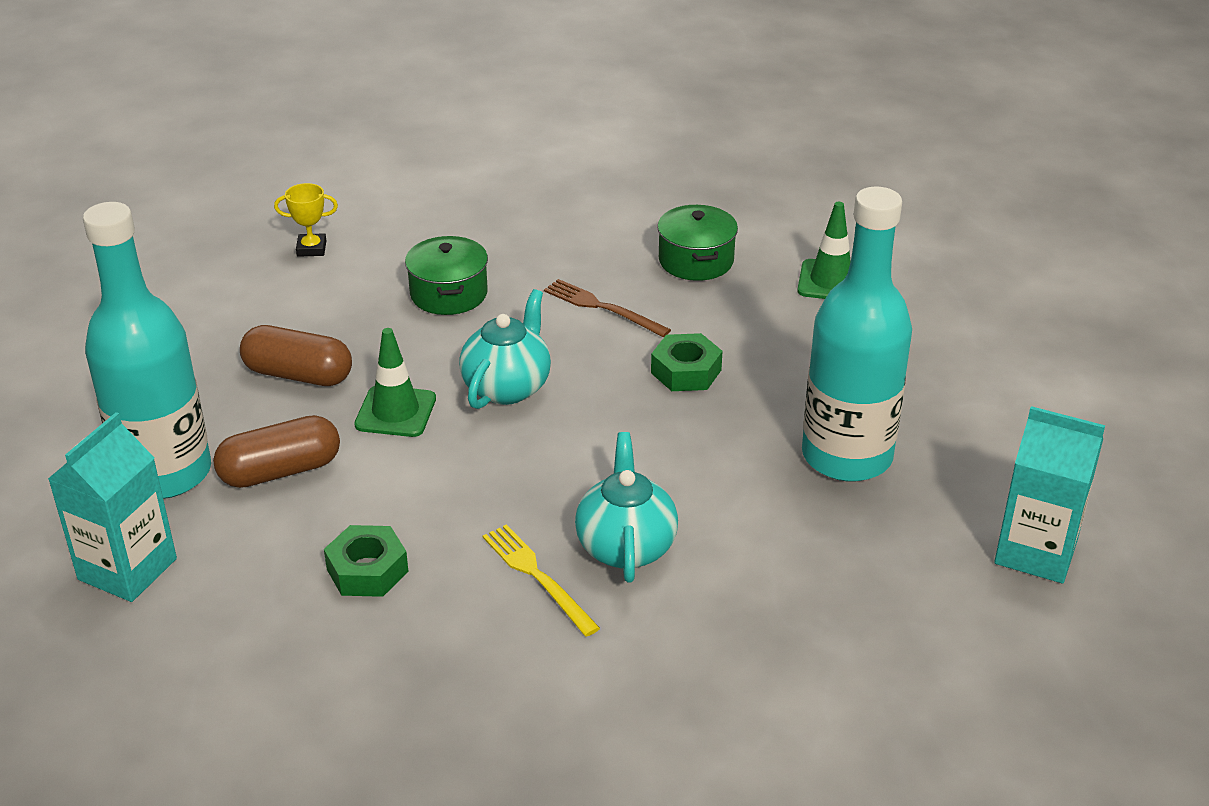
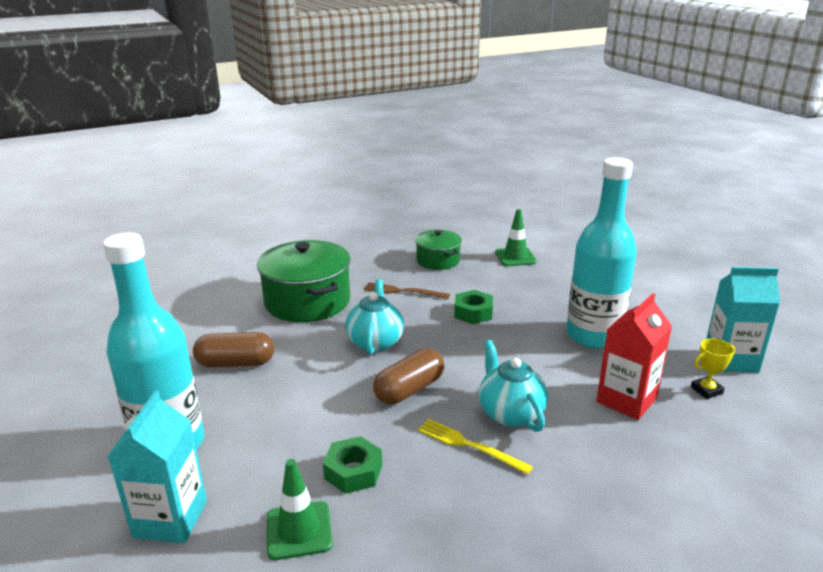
camera: 20 degrees left, 10 degrees down
(280, 471) = (255, 423): brown capsule -> brown capsule (409, 390)
(311, 249) = (207, 294): yellow trophy -> yellow trophy (706, 390)
(395, 412) = (313, 370): green traffic cone -> green traffic cone (299, 530)
(449, 294) = (307, 301): green pot -> green pot, size x1.76
(811, 571) = (626, 400): none -> red carton

